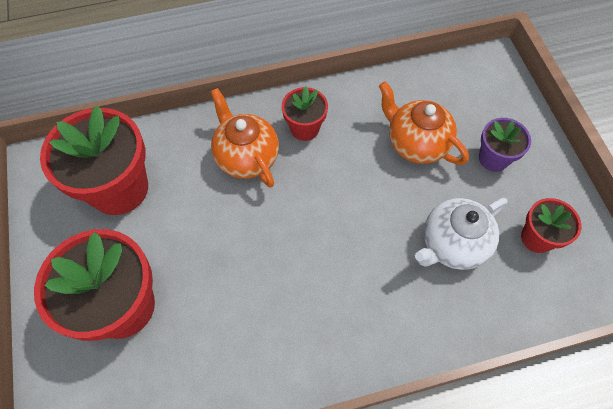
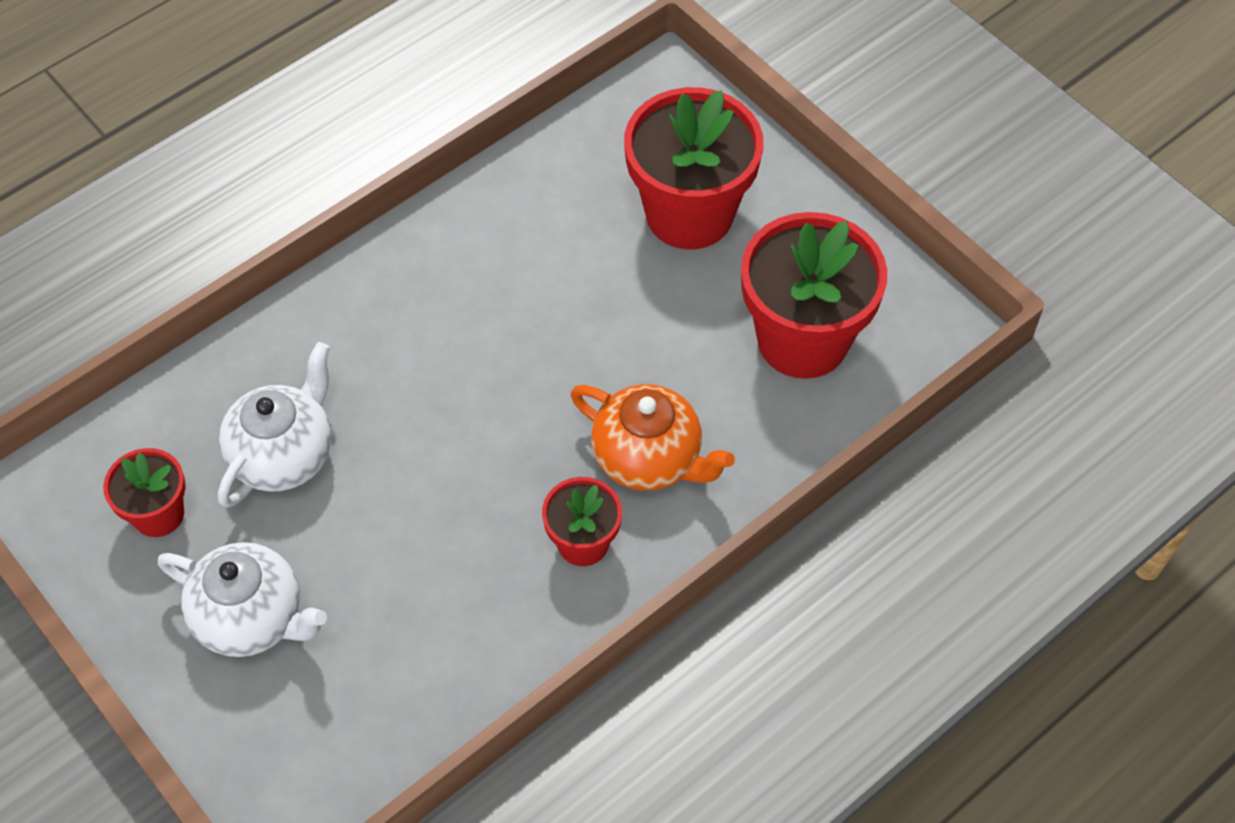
camera: 155 degrees right, 5 degrees down
(416, 143) = (388, 592): orange teapot -> none
(493, 158) = (251, 618): purple flower pot -> white teapot

